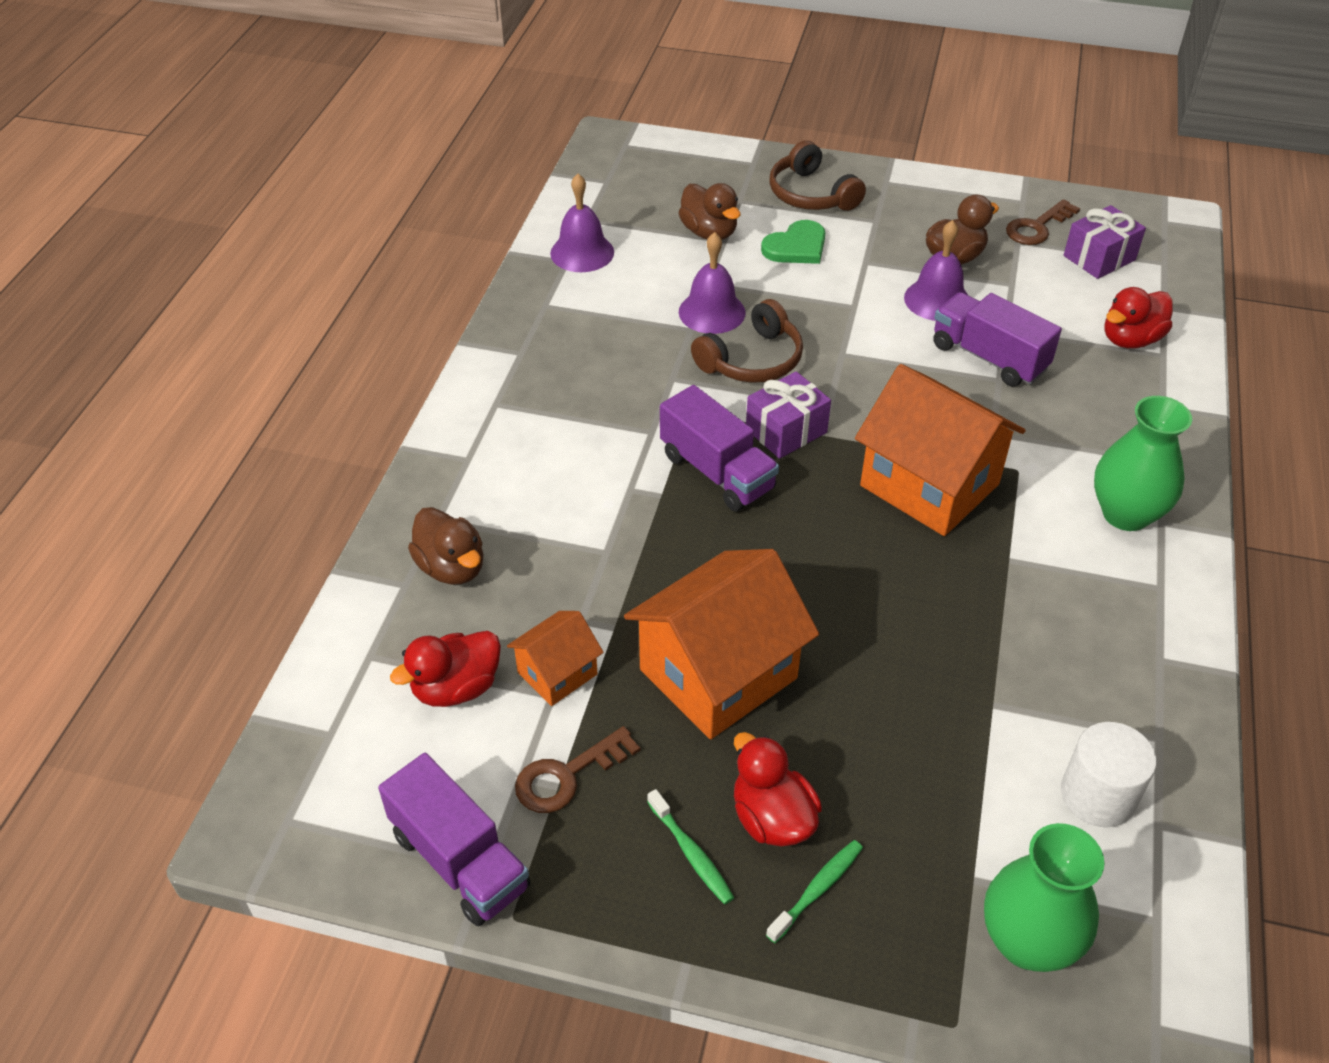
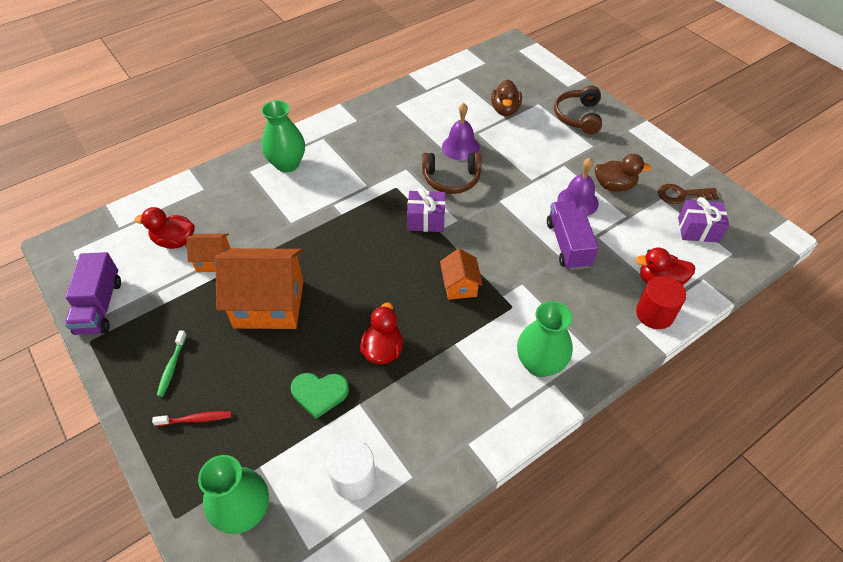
camera: 40 degrees right, 5 degrees up
(451, 567) = (229, 193): brown duck -> none
(490, 473) = (287, 164): none -> green vase
(567, 776) = (169, 303): brown key -> none
(582, 252) = (437, 90): purple bell -> none
(717, 472) = (374, 219): purple truck -> none
(772, 818) = (215, 377): red duck -> red duck (382, 350)
(796, 247) = (538, 138): green heart -> green heart (319, 393)
(817, 889) = (196, 419): green toothbrush -> red toothbrush
(929, 485) = (460, 286): orange house -> orange house, size x0.51
(1168, 379) = (654, 314): none -> red cylinder

